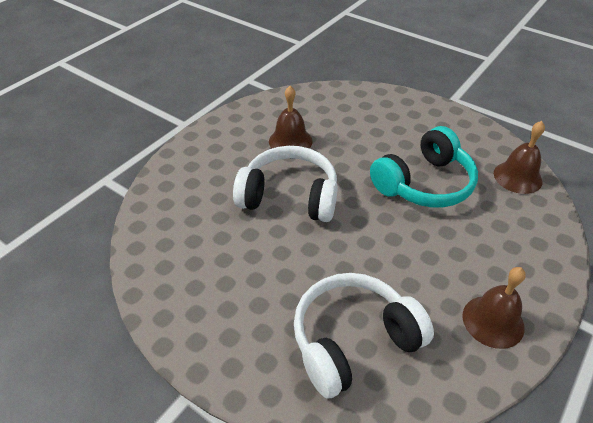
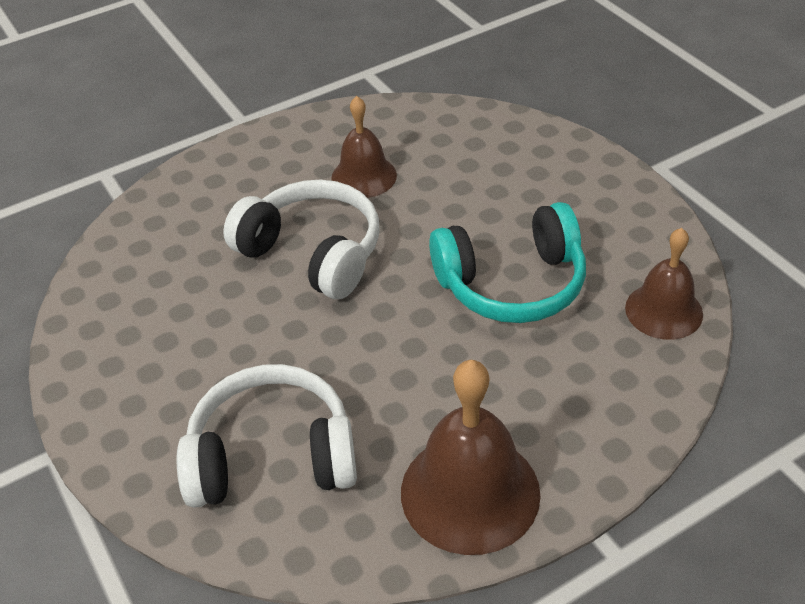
camera: 25 degrees right, 0 degrees up
(493, 321) = (470, 492): brown bell -> brown bell, size x1.58

